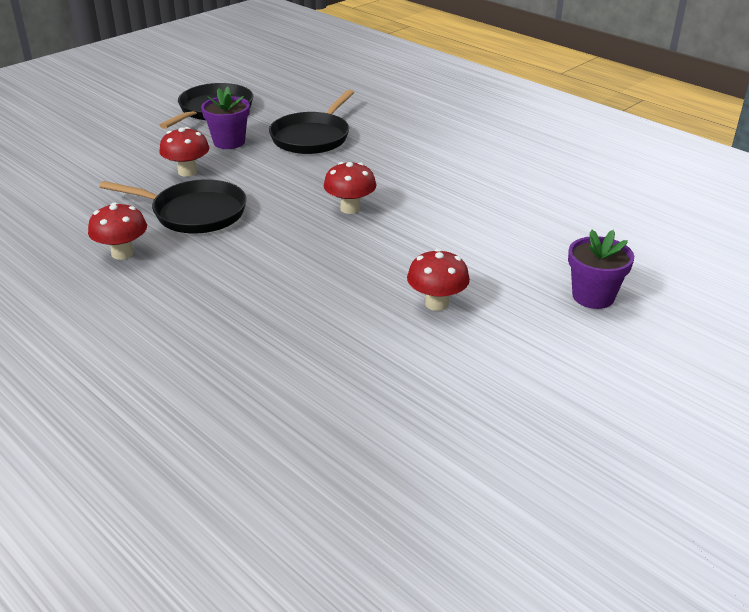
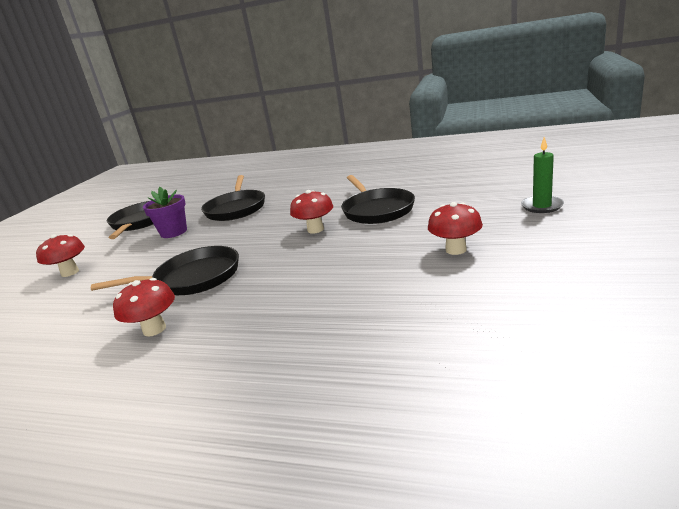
camera: 25 degrees left, 10 degrees down
(187, 172) = (157, 259): red mushroom -> red mushroom (70, 272)
(435, 212) = (377, 210): none -> black pan
(593, 296) = (542, 206): purple flower pot -> green candle

